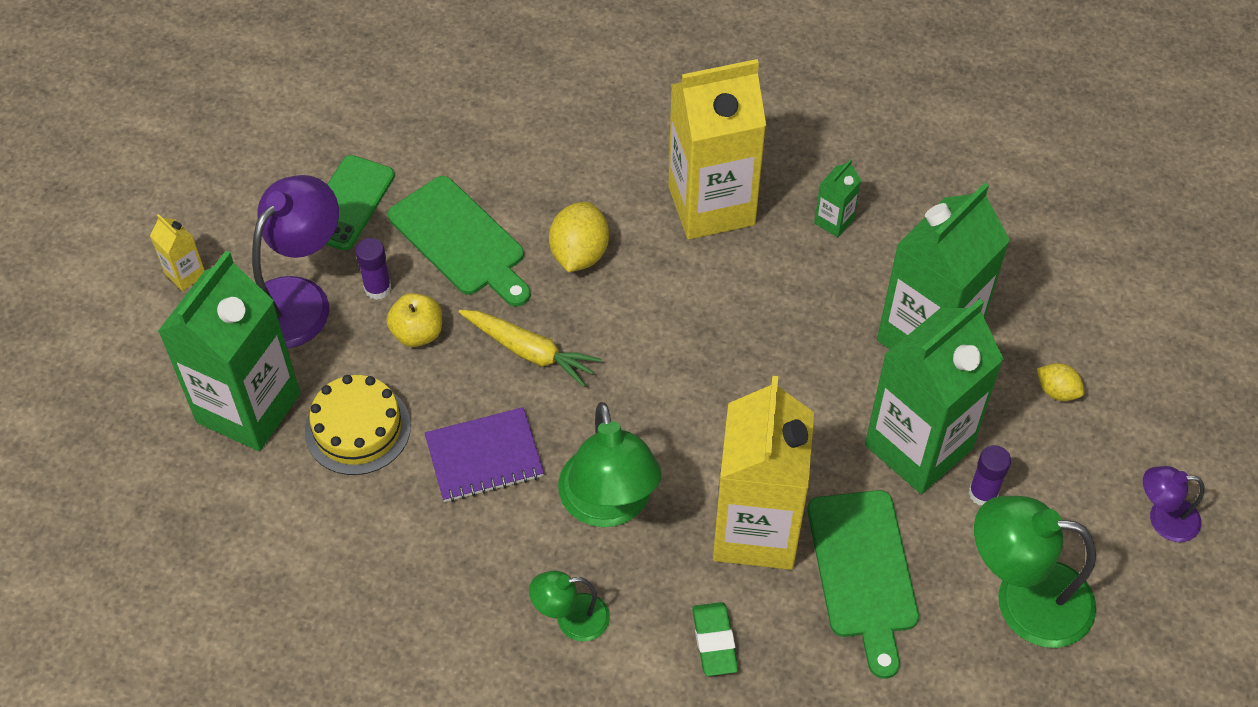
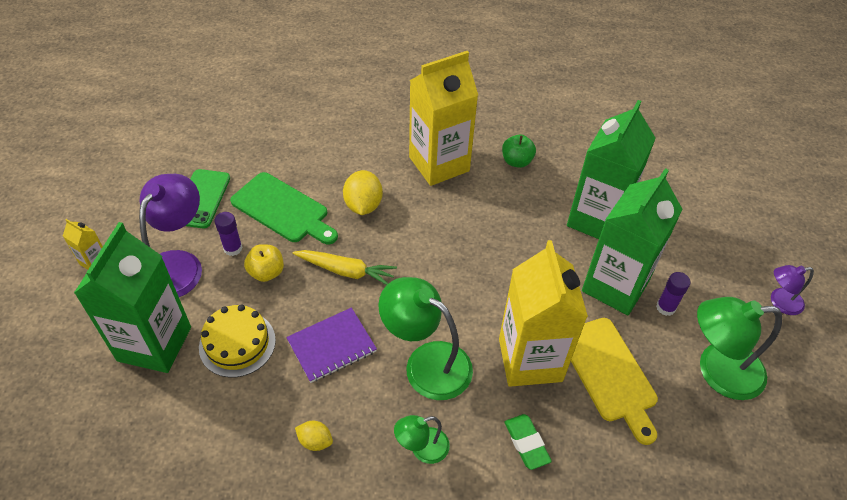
camera: 15 degrees left, 5 degrees down
(609, 505) = (426, 362): green lamp -> green lamp turned 150 degrees clockwise
(834, 221) = (516, 161): green carton -> green apple
(863, 571) = (609, 373): green cutting board -> yellow cutting board
(1057, 391) = (685, 237): yellow lemon -> yellow lemon (315, 441)

